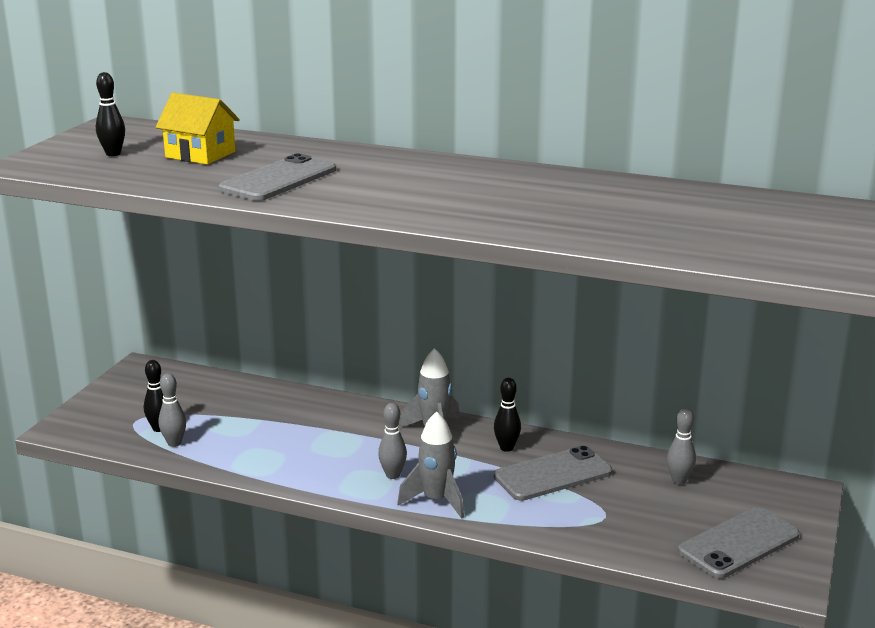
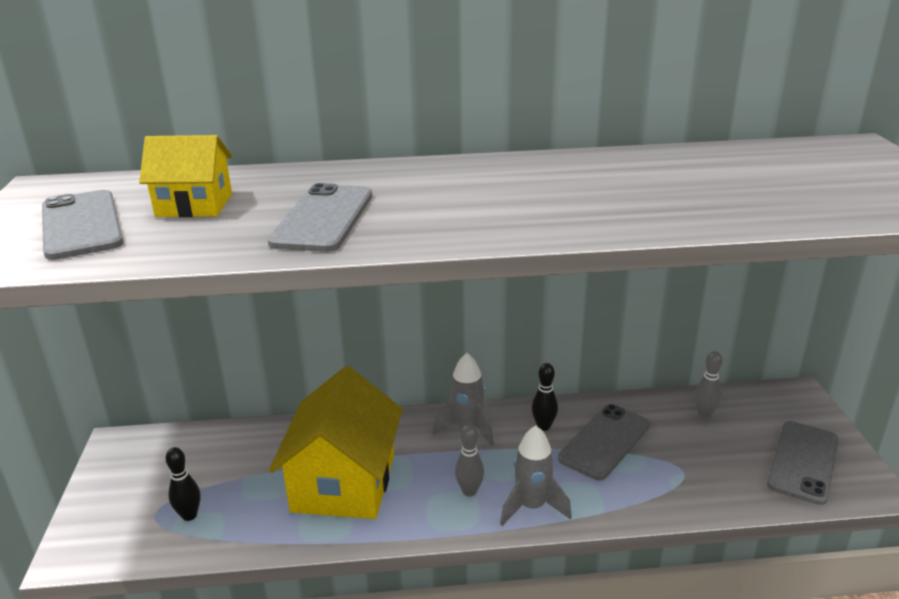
camera: 25 degrees left, 5 degrees up
(113, 154) = (81, 225): black bowling pin -> grey phone
(174, 443) = (219, 529): grey bowling pin -> none
(294, 440) = (344, 482): none -> yellow house

